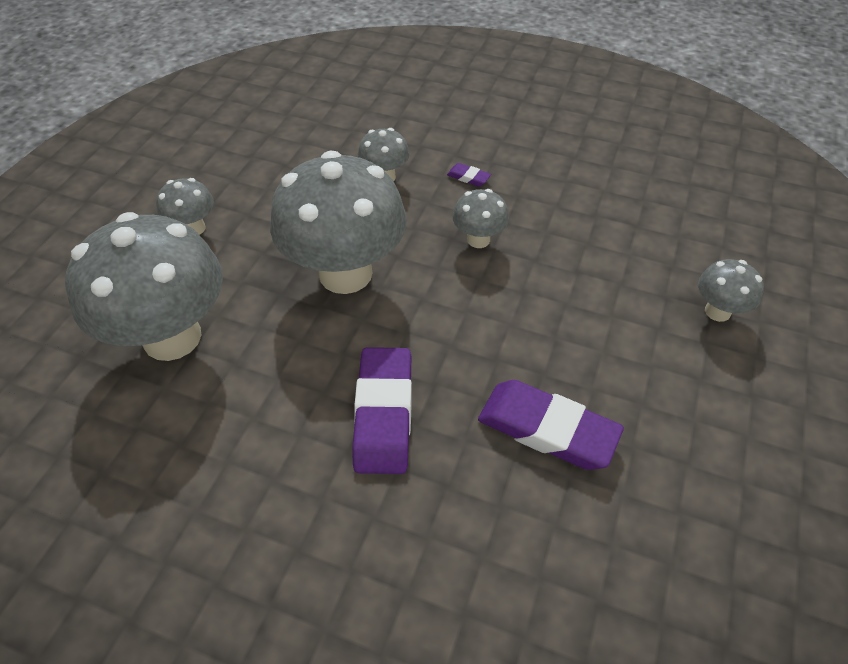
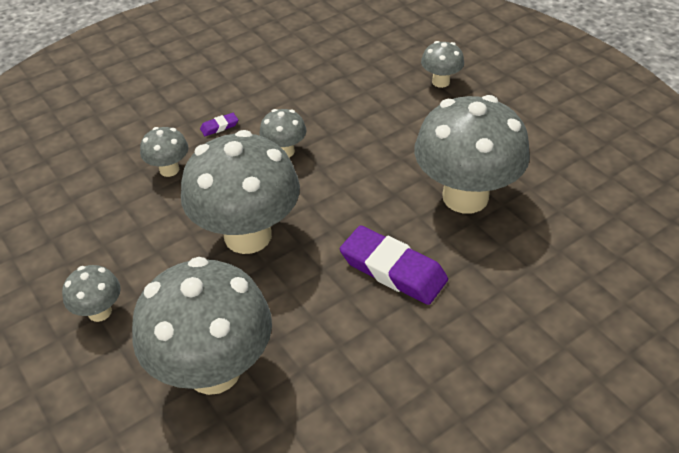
camera: 55 degrees left, 5 degrees down
(547, 429) = (465, 197): purple eraser -> grey mushroom

